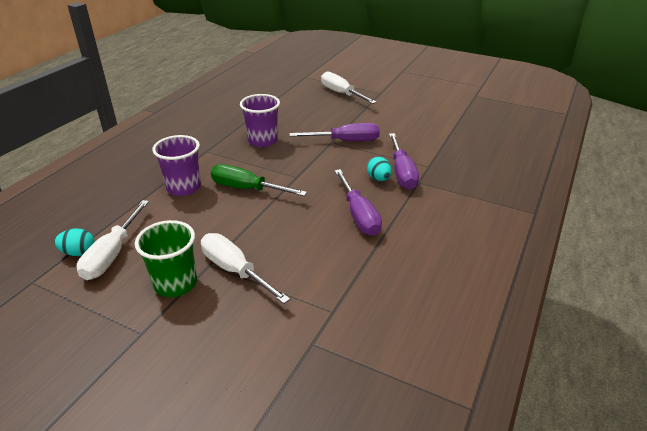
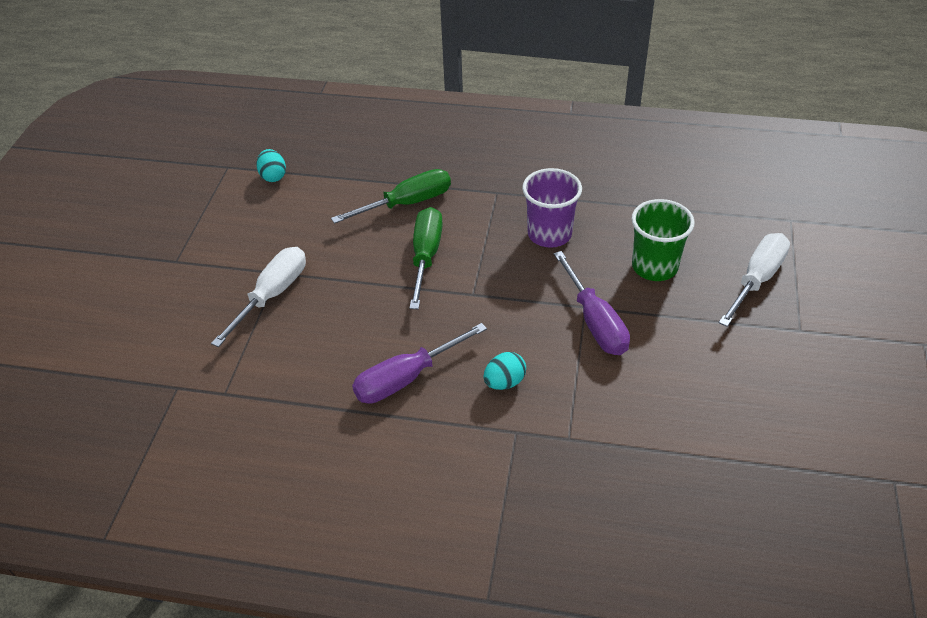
camera: 75 degrees right, 10 degrees up
(112, 255) = (275, 199): white screwdriver -> none
(175, 283) = (243, 258): green cup -> green cup (654, 267)
(184, 187) = (408, 203): purple cup -> green screwdriver
(402, 173) = (532, 407): purple screwdriver -> none

